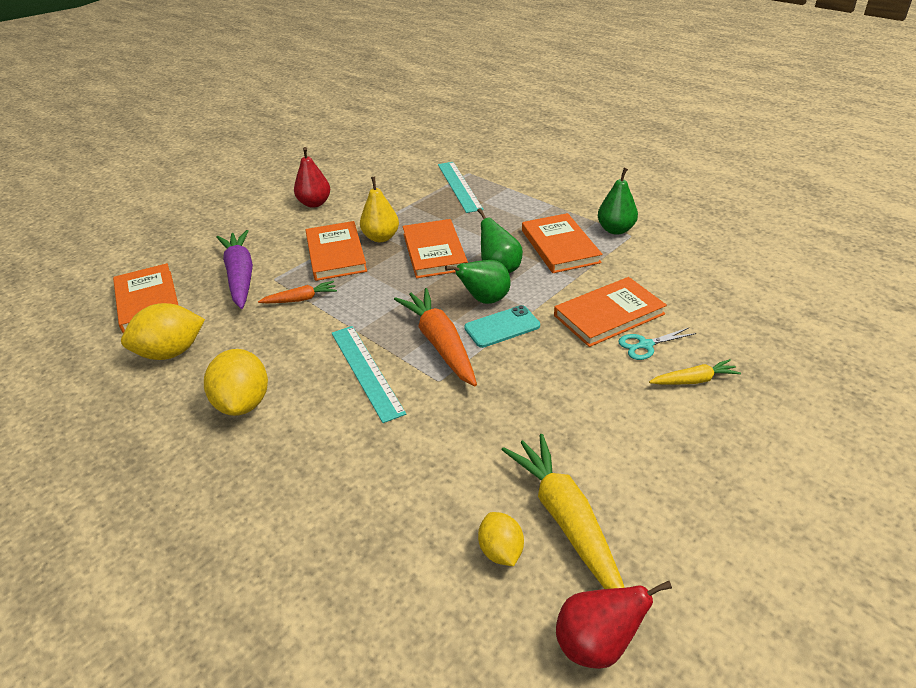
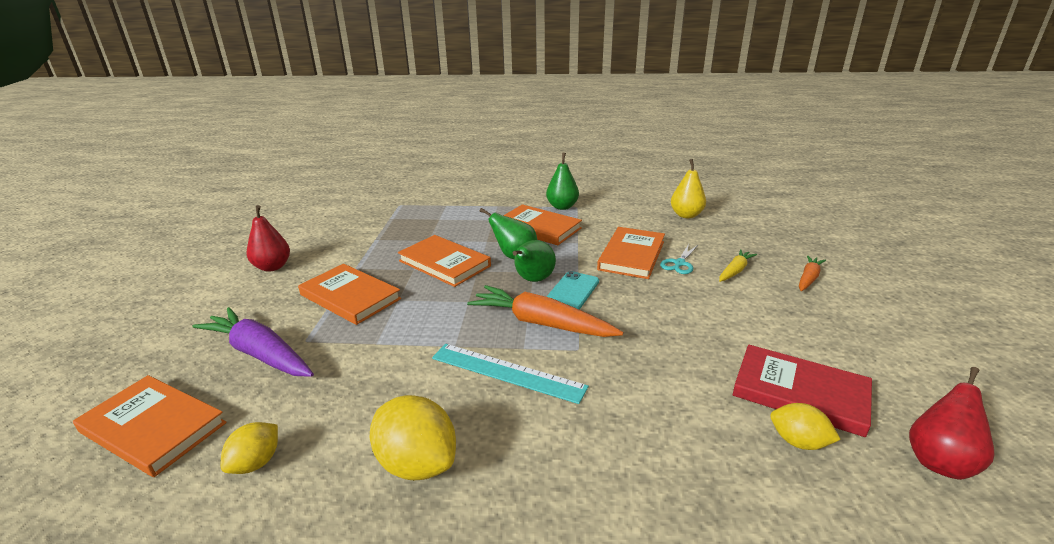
camera: 40 degrees left, 10 degrees down
(171, 352) = (256, 463): yellow lemon -> yellow lemon, size x0.59
(300, 299) = (360, 345): orange carrot -> orange carrot (808, 278)
(381, 237) = (380, 270): yellow pear -> yellow pear (686, 215)
(459, 186) = (404, 215): turquoise ruler -> none
(566, 520) = (800, 392): yellow carrot -> red book

